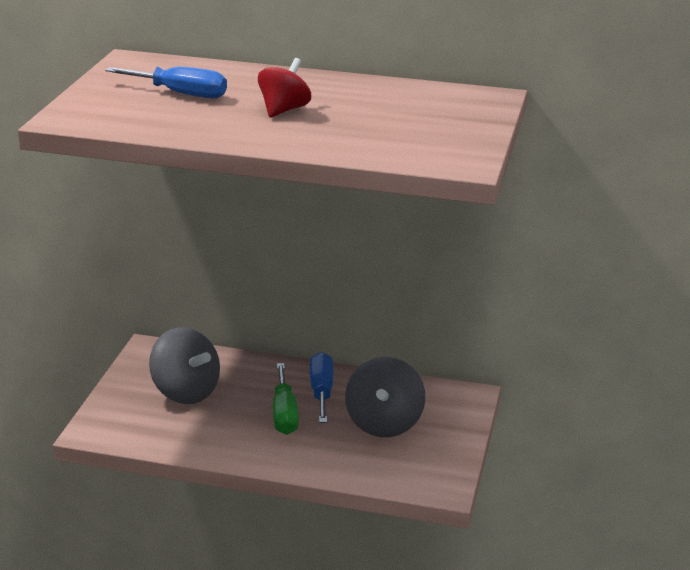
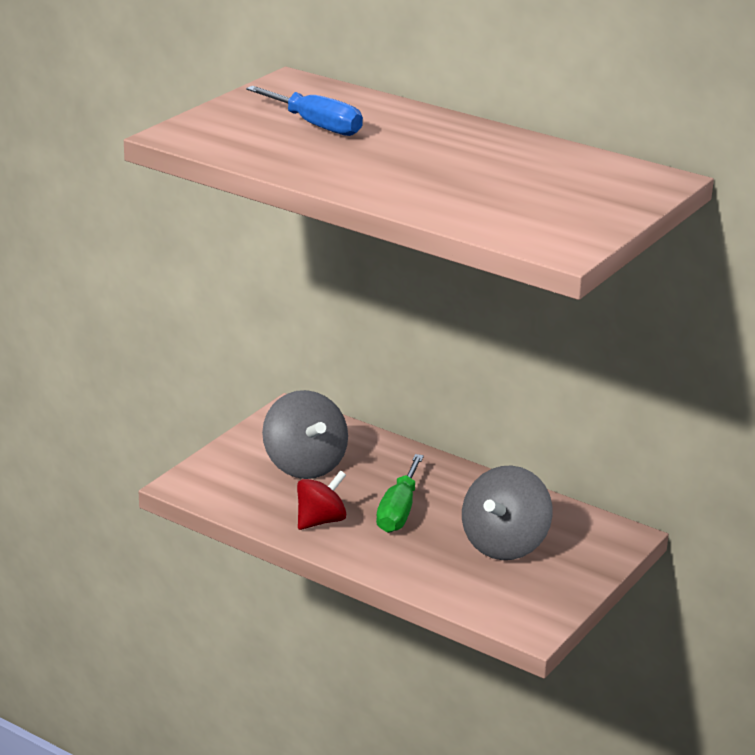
camera: 20 degrees right, 0 degrees up
(284, 110) = (412, 159): red spinning top -> red spinning top (320, 521)
(321, 391) = (454, 496): blue screwdriver -> none

